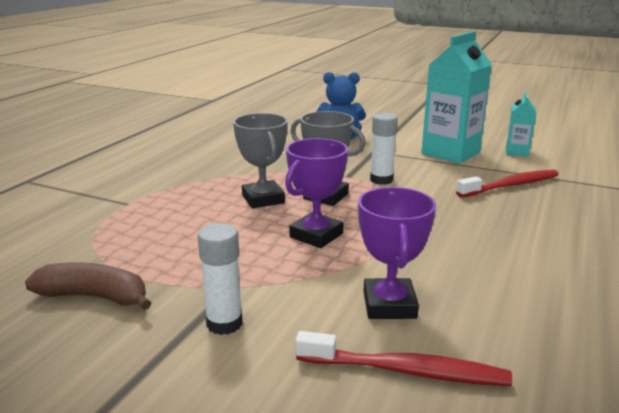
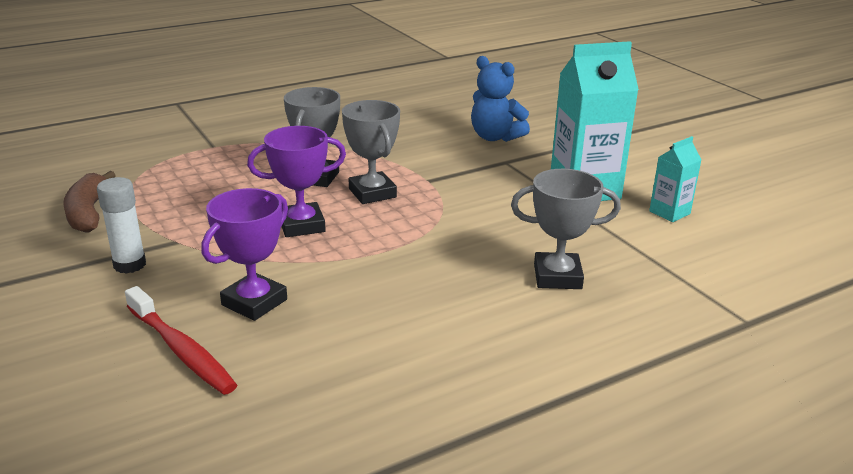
camera: 35 degrees right, 5 degrees up
(95, 297) = (88, 213): brown banana -> brown banana turned 150 degrees counterclockwise
(381, 180) = (453, 194): white glue stick -> none
(510, 186) = (576, 246): red toothbrush -> none
(536, 206) = (557, 276): none -> grey trophy

